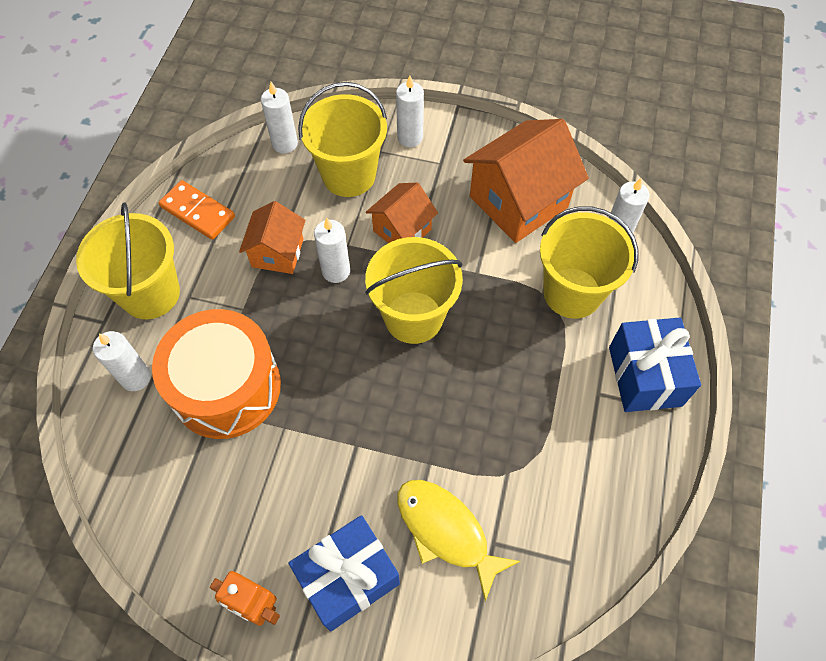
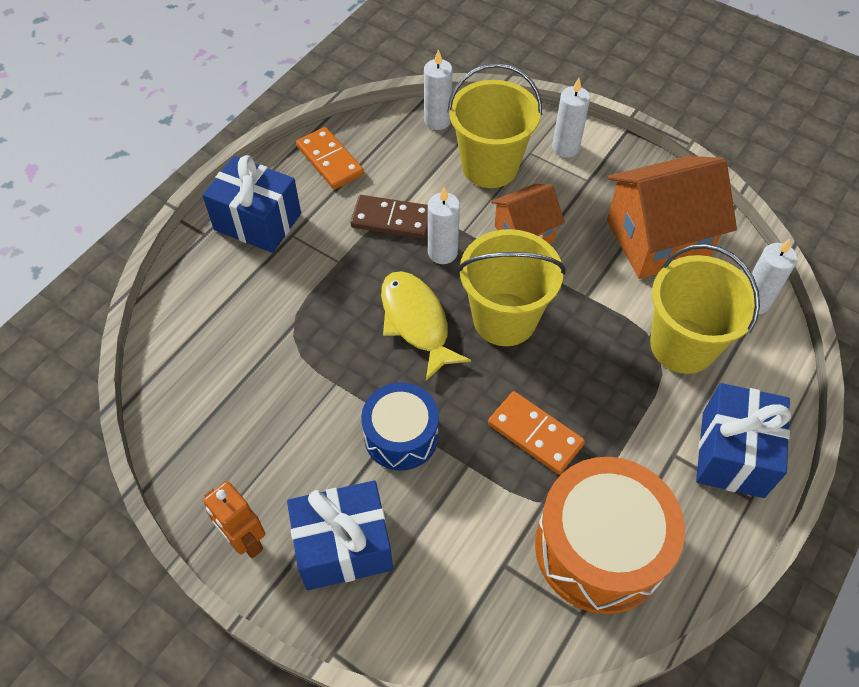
camera: 20 degrees right, 5 degrees down
(136, 377) = (215, 293): white candle -> none
(150, 293) = (257, 222): yellow bucket -> blue gift
(226, 387) = (295, 328): orange drum -> orange drum (600, 548)
(277, 253) = (392, 219): orange house -> brown domino
(361, 457) = (401, 436): none -> blue drum
(446, 531) = (459, 536): yellow fish -> yellow fish (416, 322)
(477, 415) = (535, 434): none -> orange domino

